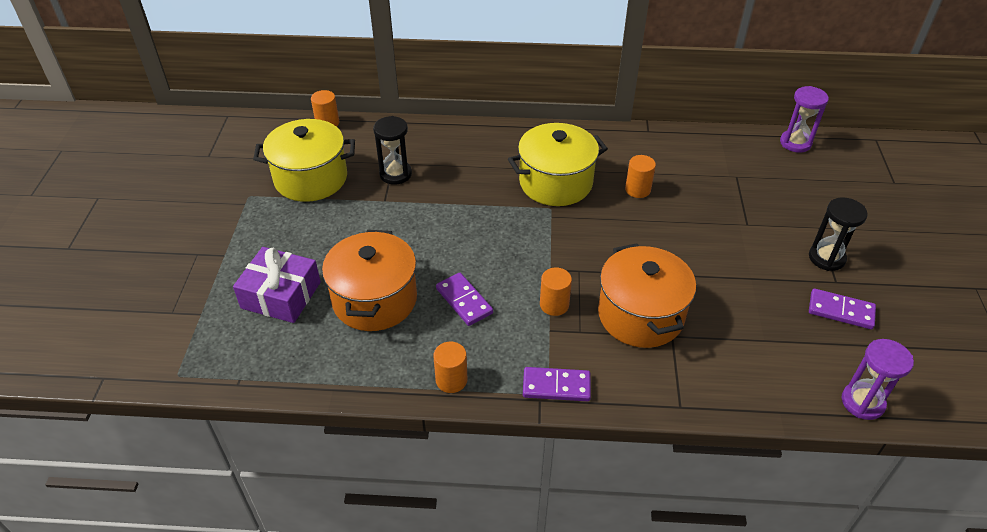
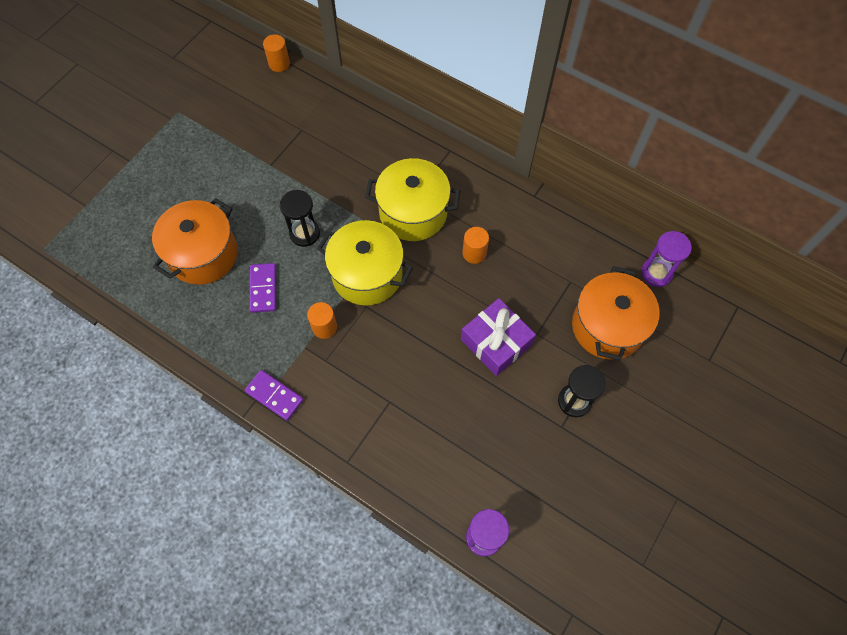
camera: 30 degrees right, 20 degrees up
(281, 295) = (144, 217): purple gift -> purple gift (496, 342)
(311, 178) = (231, 116): yellow pot -> yellow pot (367, 274)
(395, 174) = (296, 142): black hourglass -> black hourglass (304, 233)
(451, 380) = (208, 350): orange cylinder -> none
(640, 315) = (380, 371): orange pot -> orange pot (607, 326)
(840, 311) = (540, 454): purple domino -> none

